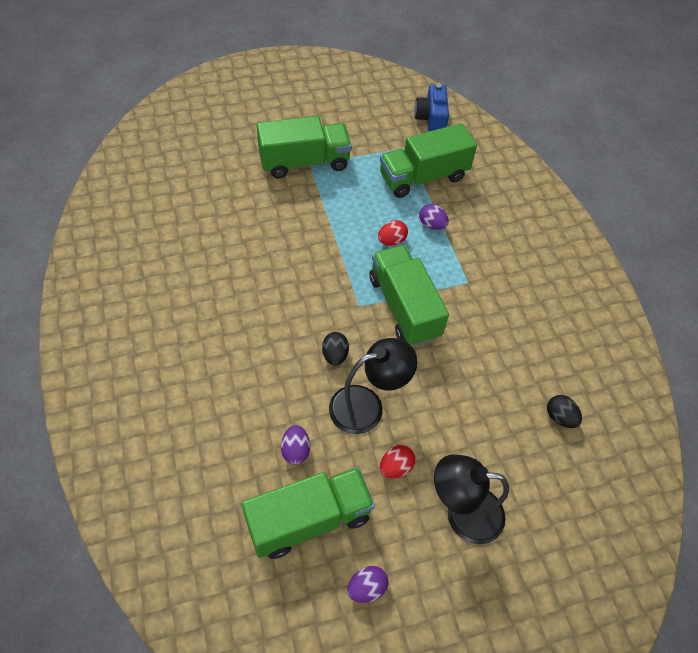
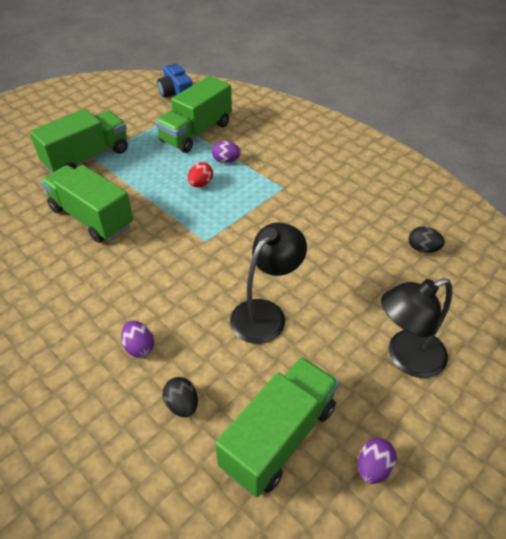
camera: 25 degrees left, 10 degrees down
(295, 450) = (225, 382): purple egg -> purple egg (139, 347)
(335, 355) = (209, 287): black egg -> black egg (182, 405)
(395, 467) = (324, 350): red egg -> none
(404, 307) = (244, 226): green truck -> green truck (91, 218)

